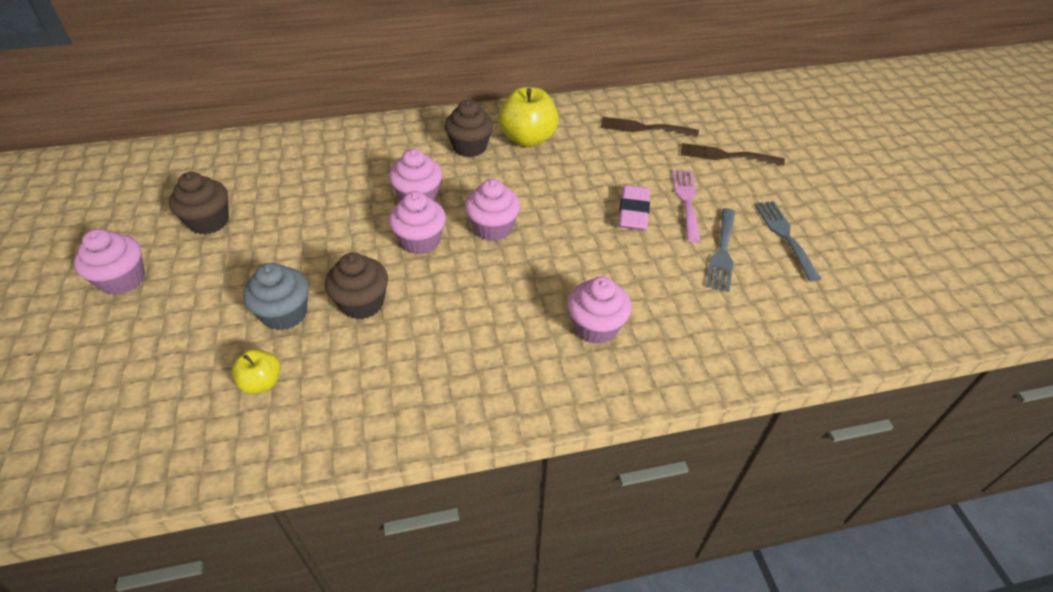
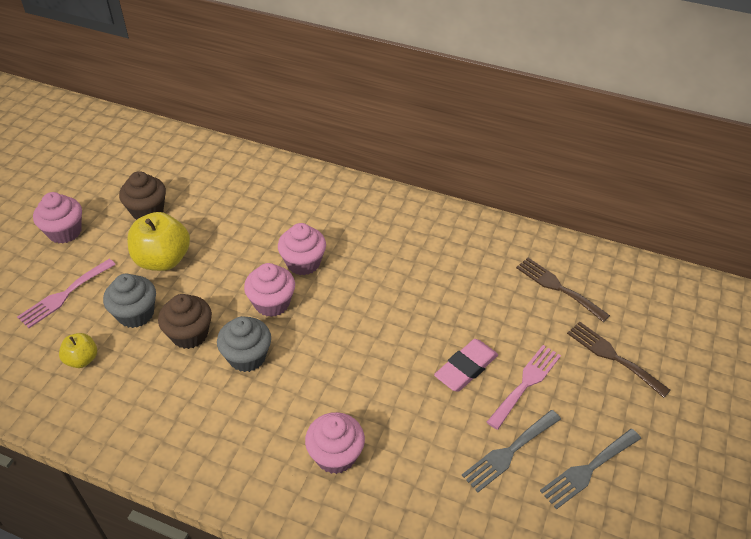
camera: 35 degrees right, 0 degrees up
(180, 336) = (64, 295): none -> pink fork
(439, 293) = (247, 357): none -> grey cupcake
(470, 147) = (383, 234): brown cupcake -> none
(493, 228) = (335, 321): pink cupcake -> none
(528, 139) = (439, 249): yellow apple -> yellow apple (163, 260)
(784, 235) = (588, 470): grey fork -> grey fork turned 150 degrees counterclockwise

